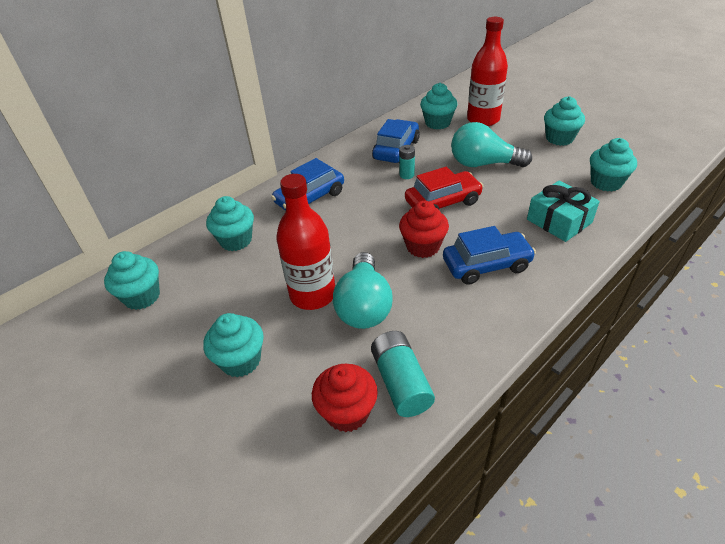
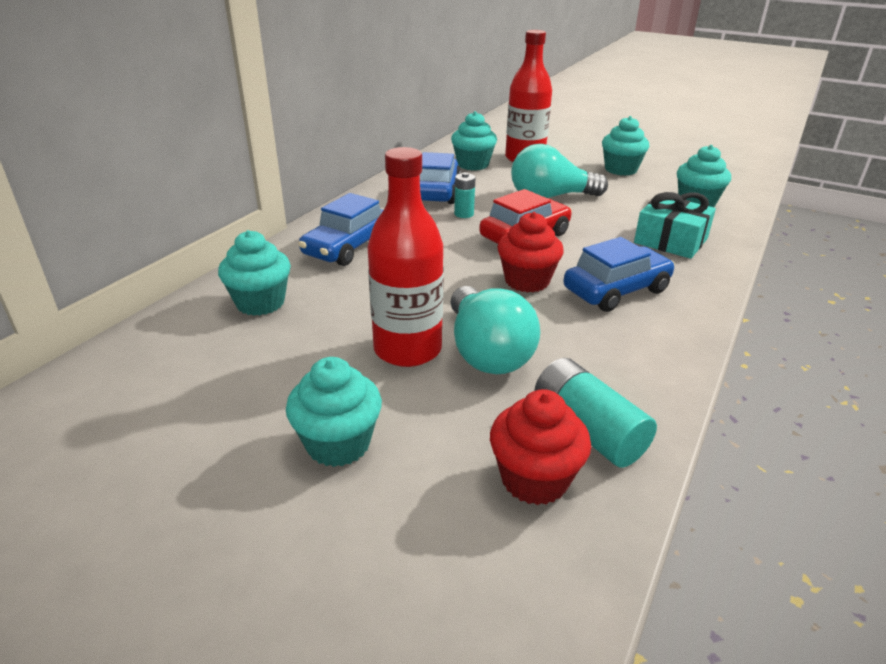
camera: 20 degrees left, 10 degrees down
(142, 297) = (133, 388): turquoise cupcake -> none

